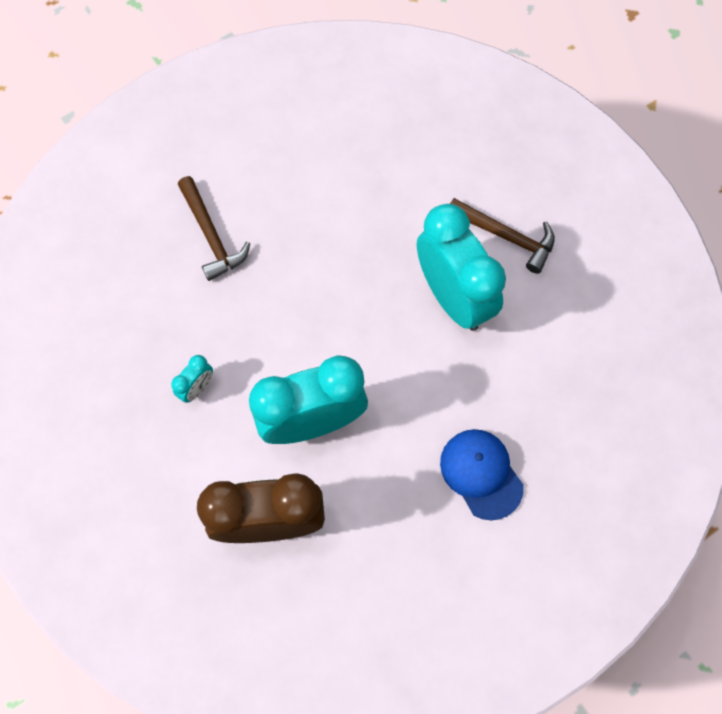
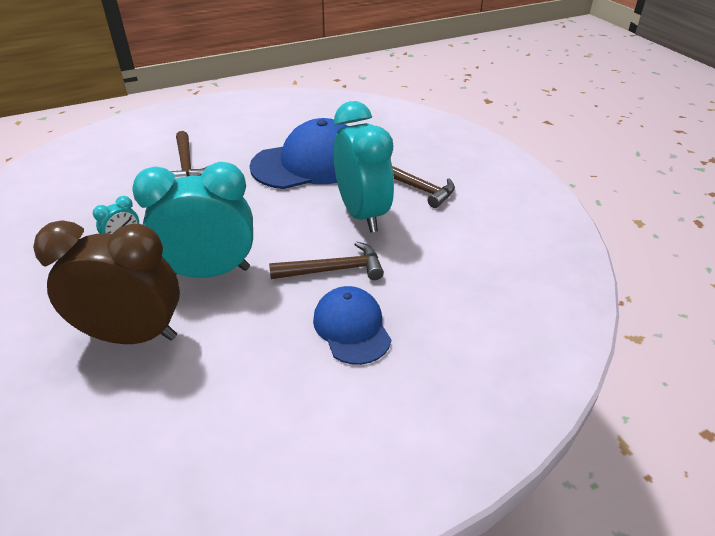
camera: 10 degrees right, 30 degrees down
(366, 207) = (310, 163): none -> blue cap
(443, 395) = (333, 270): none -> brown hammer

